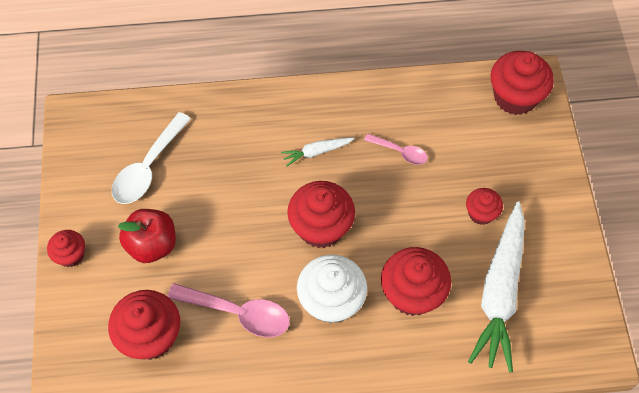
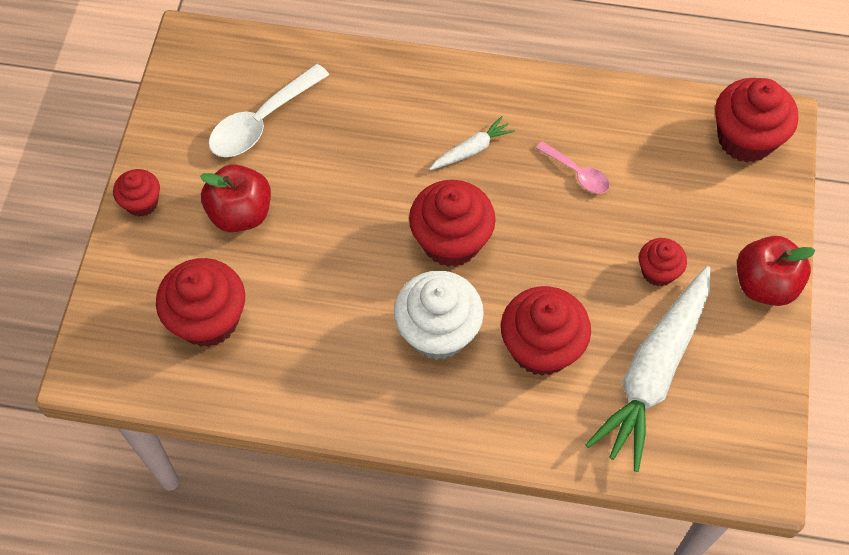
camera: 15 degrees right, 0 degrees up
(238, 313) = (320, 318): pink spoon -> none
(316, 152) = (472, 149): white carrot -> white carrot turned 150 degrees clockwise
(560, 204) = (764, 284): none -> red apple

